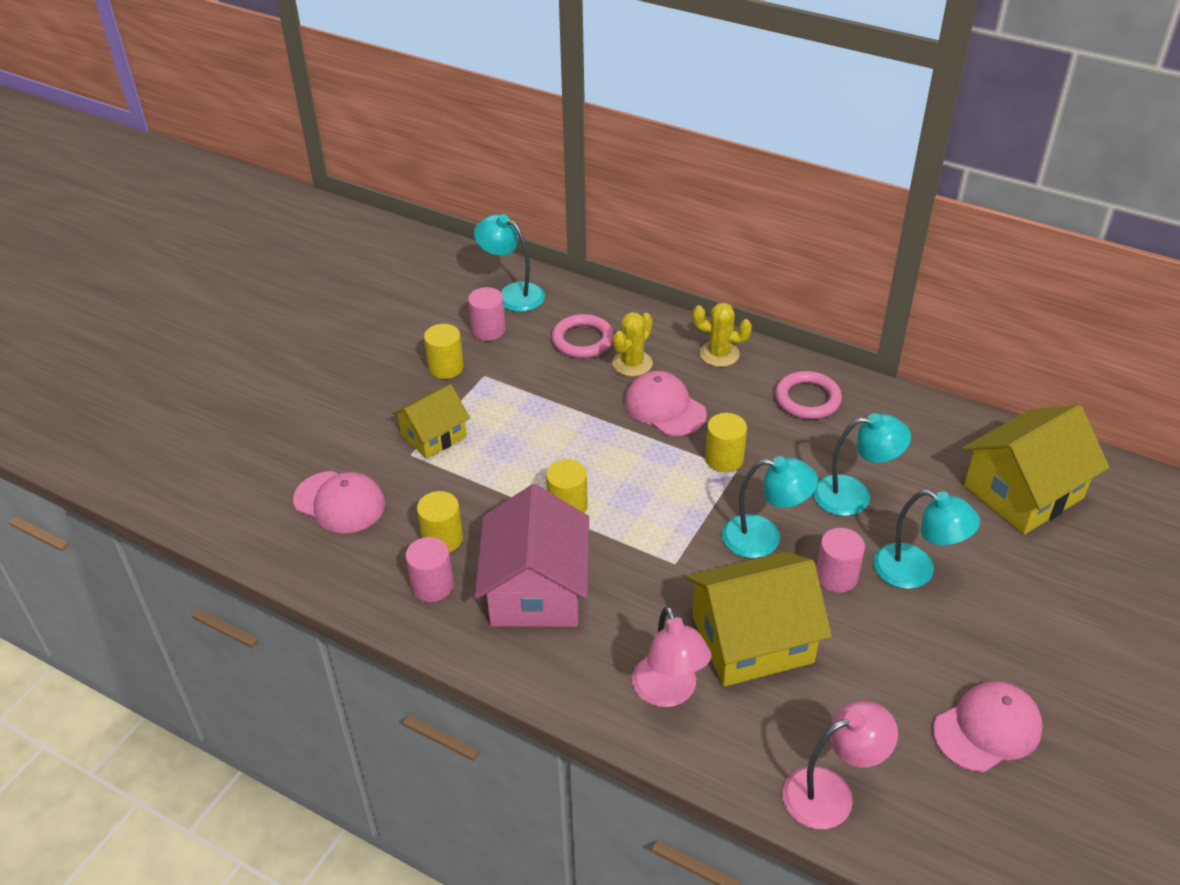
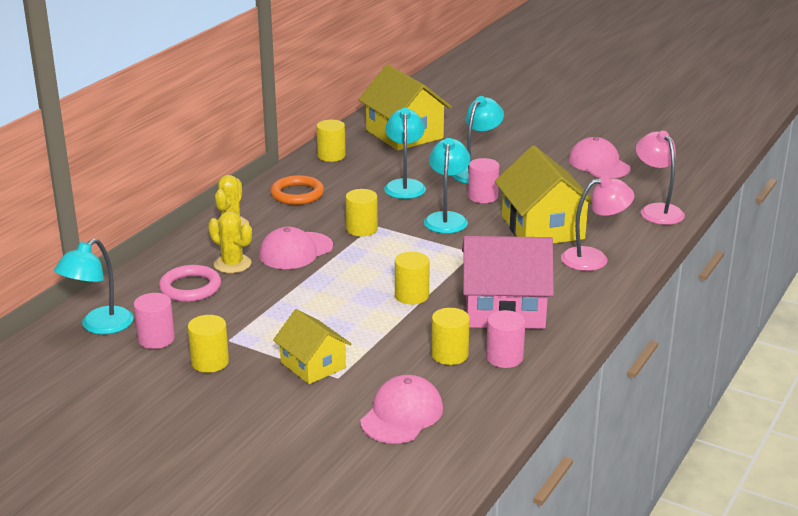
camera: 90 degrees left, 15 degrees down
(807, 399) = (297, 194): pink ring -> orange ring
(926, 422) = (331, 156): none -> yellow cylinder

